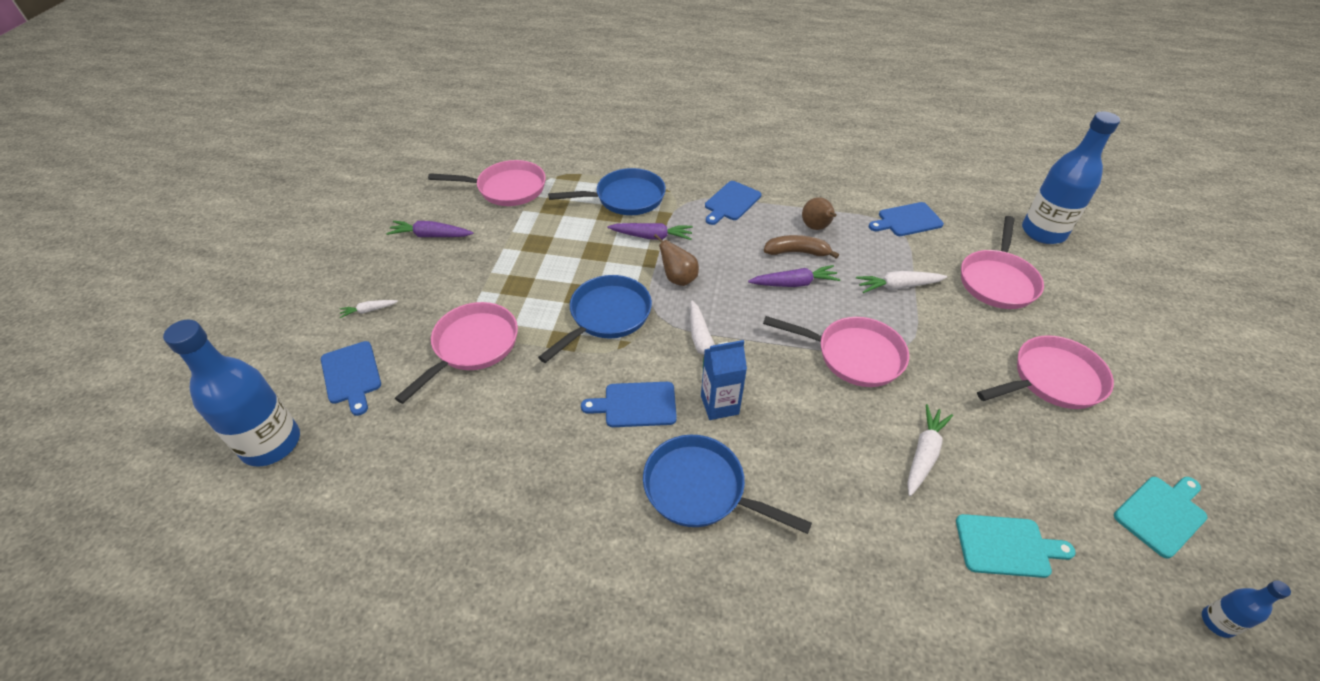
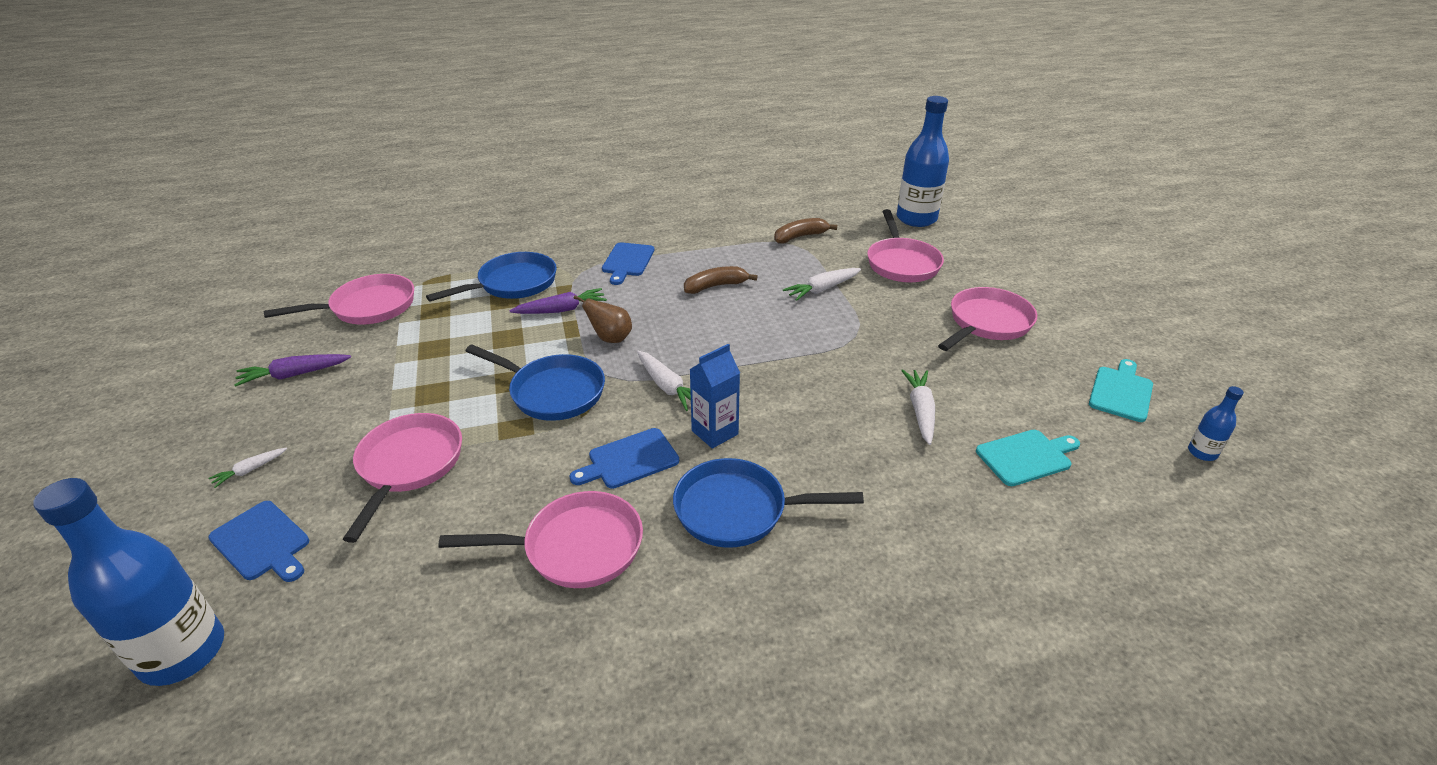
camera: 25 degrees left, 10 degrees down
(607, 316) = (552, 392): blue pan -> blue pan turned 105 degrees clockwise
(794, 283) = (728, 312): purple carrot -> none
(816, 227) = (722, 262): brown pear -> none
(853, 355) = (815, 354): pink pan -> pink pan (576, 547)
(907, 220) = (800, 237): blue cutting board -> brown banana

